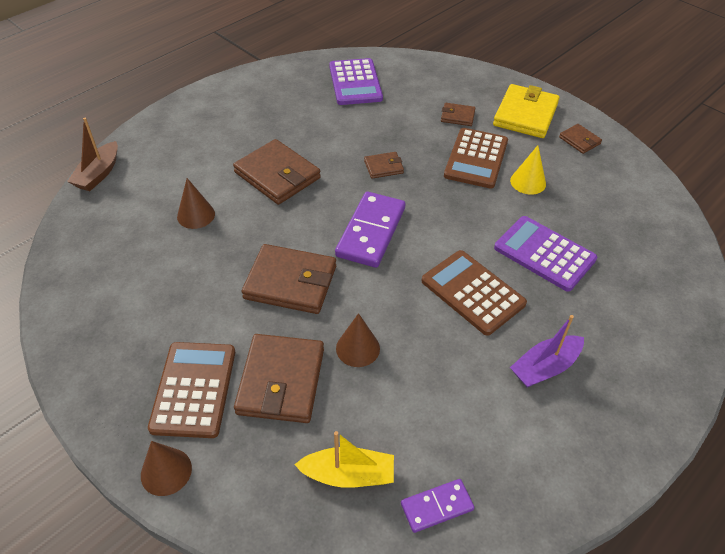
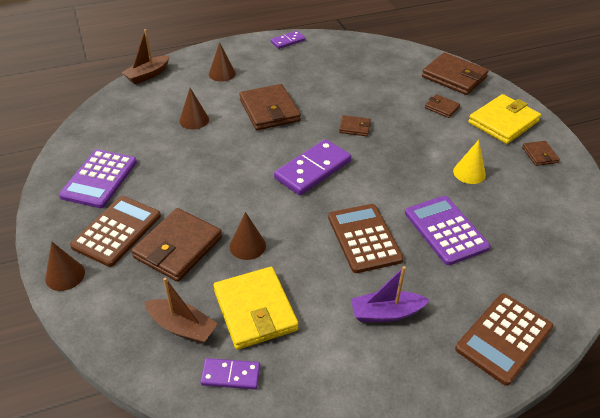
camera: 25 degrees right, 5 degrees down
(191, 145) = (222, 74): none -> brown cone
(243, 82) = (288, 41): none -> purple domino
(290, 282) = (229, 185): brown wallet -> brown wallet (454, 77)
(348, 475) = (182, 327): yellow boat -> brown boat
(355, 82) = (373, 62): purple calculator -> purple calculator (99, 179)
(414, 420) = (255, 310): none -> yellow wallet
(476, 158) = (435, 143): brown calculator -> brown calculator (504, 338)

